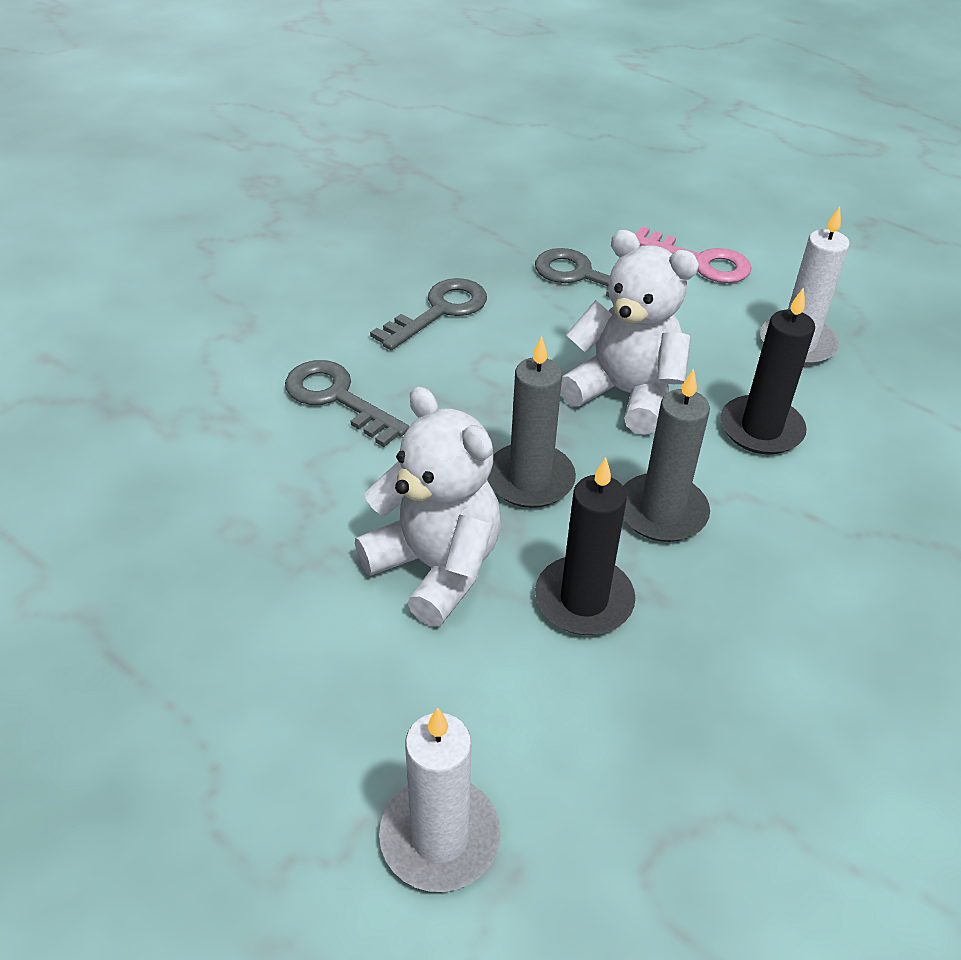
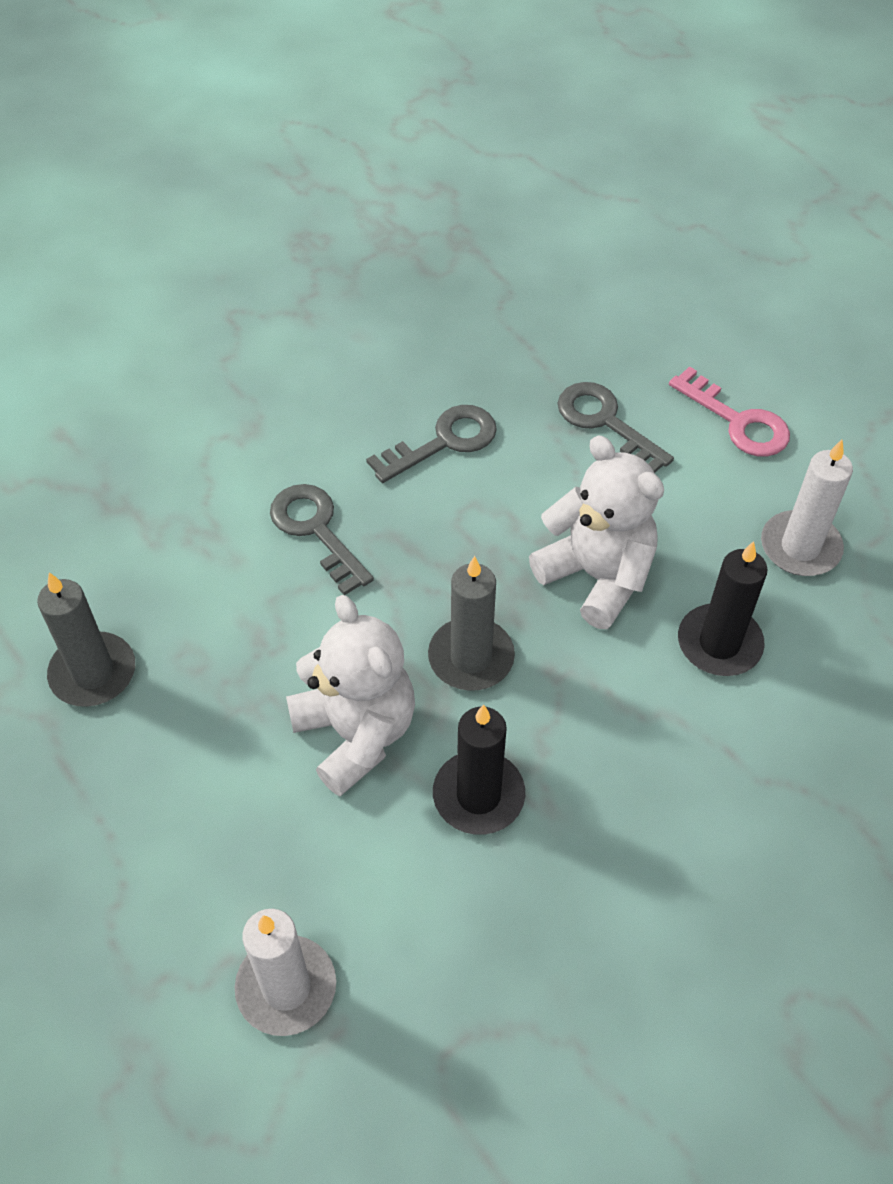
camera: 15 degrees right, 10 degrees up
(662, 512) = (584, 718): grey candle -> grey candle (93, 673)

